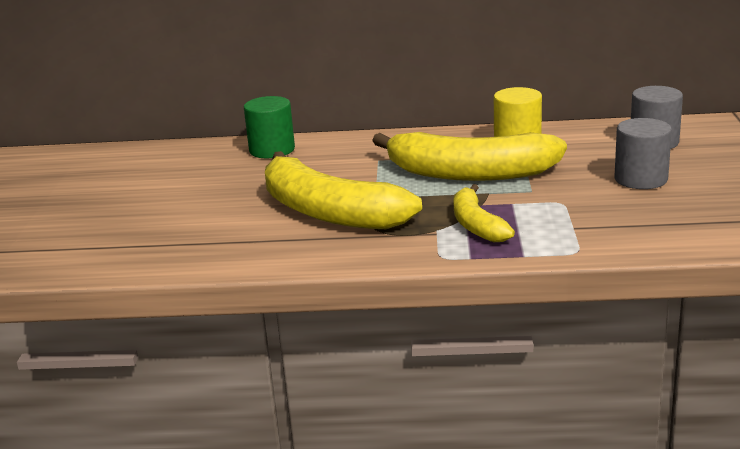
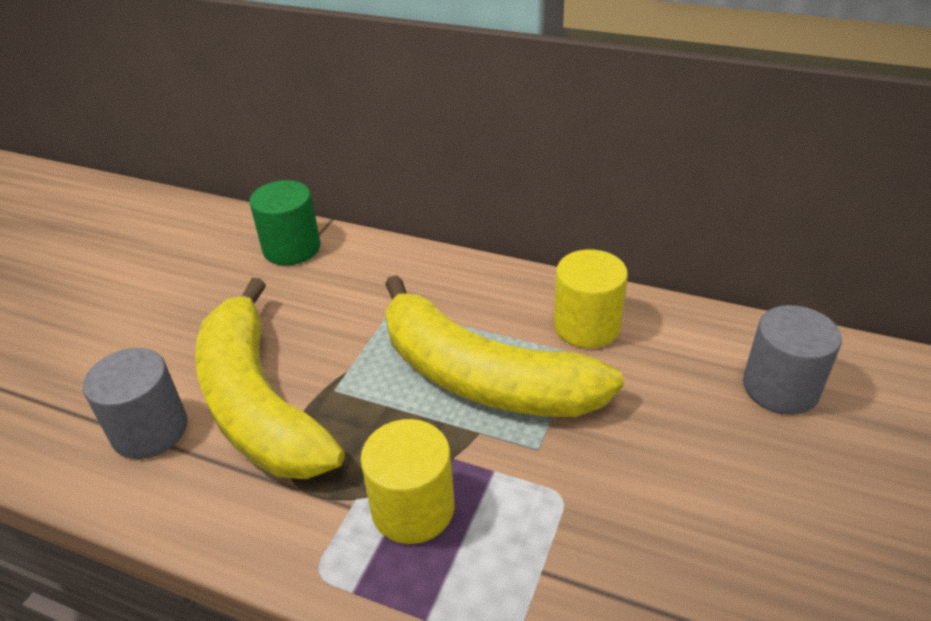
camera: 20 degrees right, 15 degrees up
(476, 225) = (413, 508): yellow banana -> yellow cylinder
(641, 179) = (711, 478): grey cylinder -> grey cylinder (150, 430)

